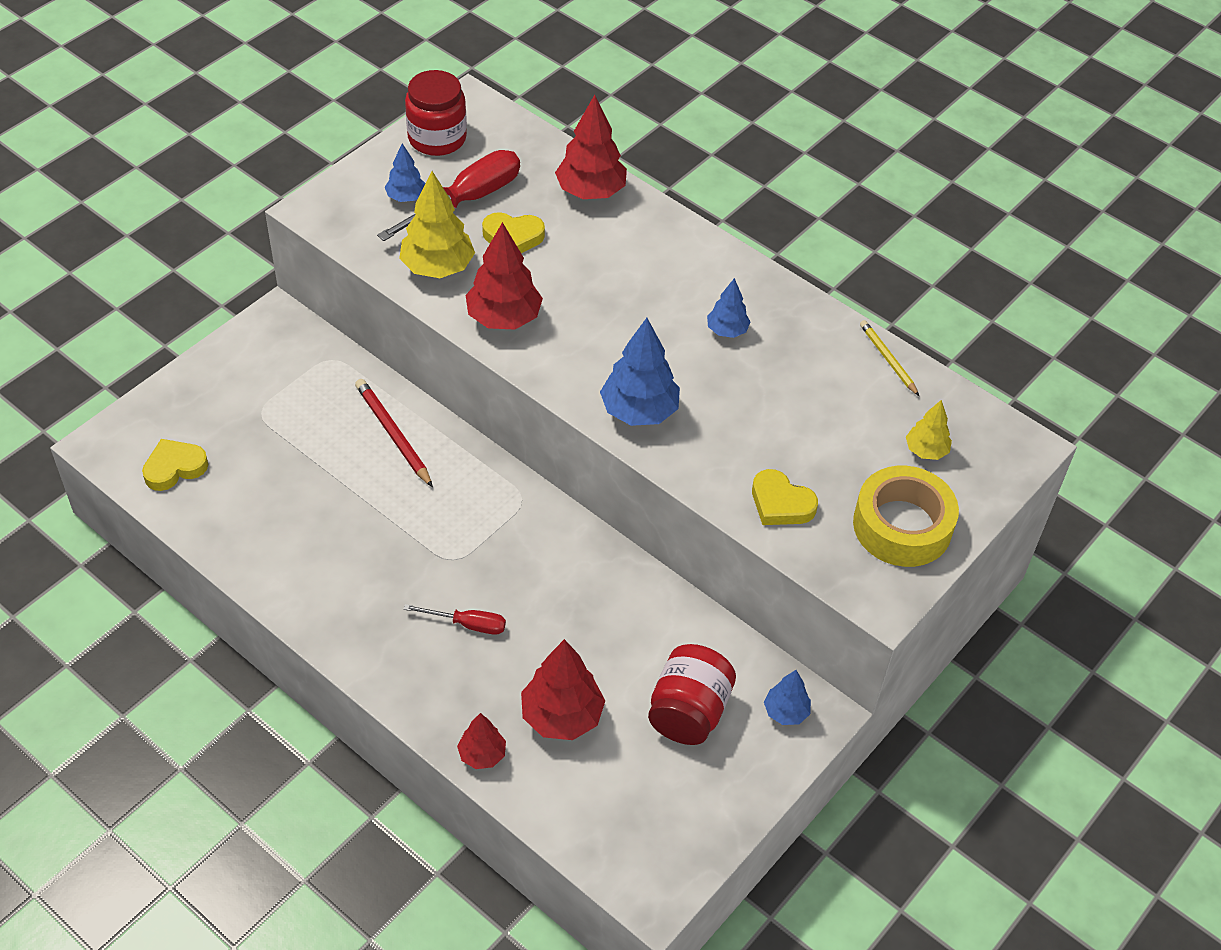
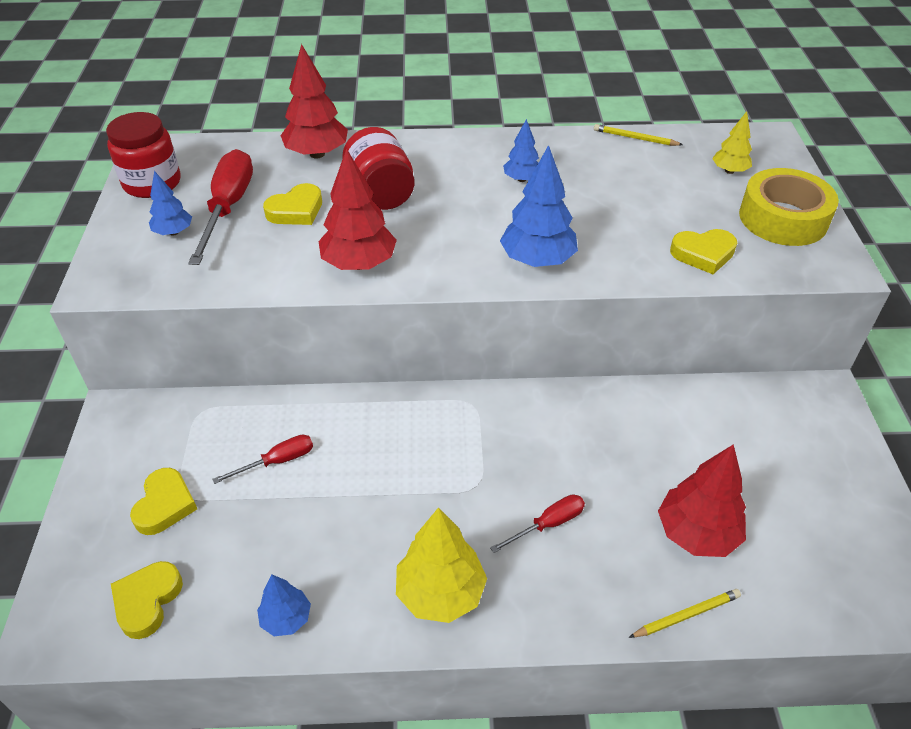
camera: 40 degrees left, 5 degrees down
(243, 411) = (165, 505): none -> yellow heart
(342, 436) = (277, 461): none -> red screwdriver
(393, 434) = (319, 430): red pencil -> none
(437, 267) = (261, 262): yellow tree -> yellow tree (440, 593)
(482, 754) = (686, 615): red tree -> yellow pencil
(688, 712) = (762, 457): red jar -> red jar (381, 193)
(786, 712) = (810, 408): blue tree -> blue tree (286, 618)

